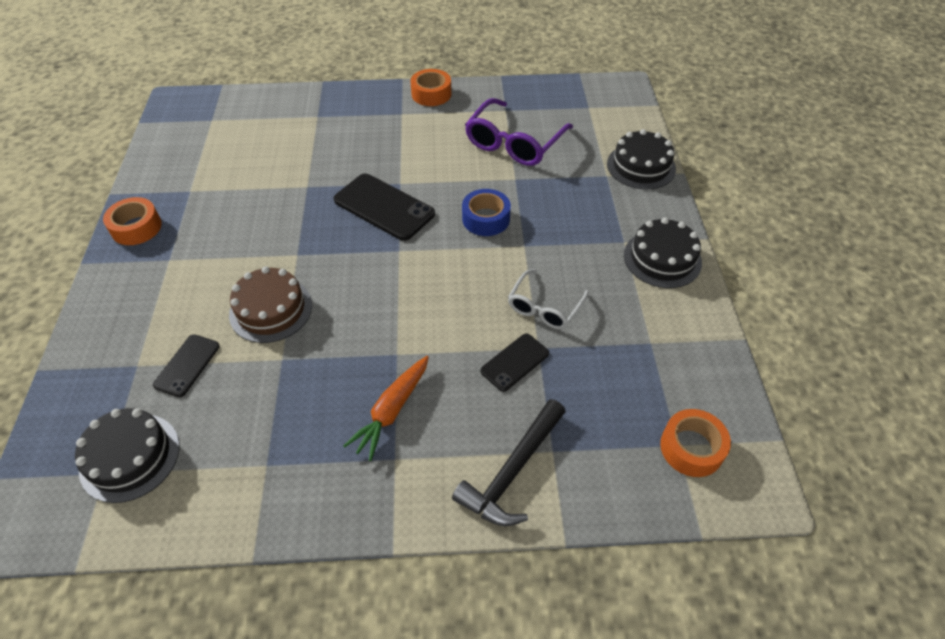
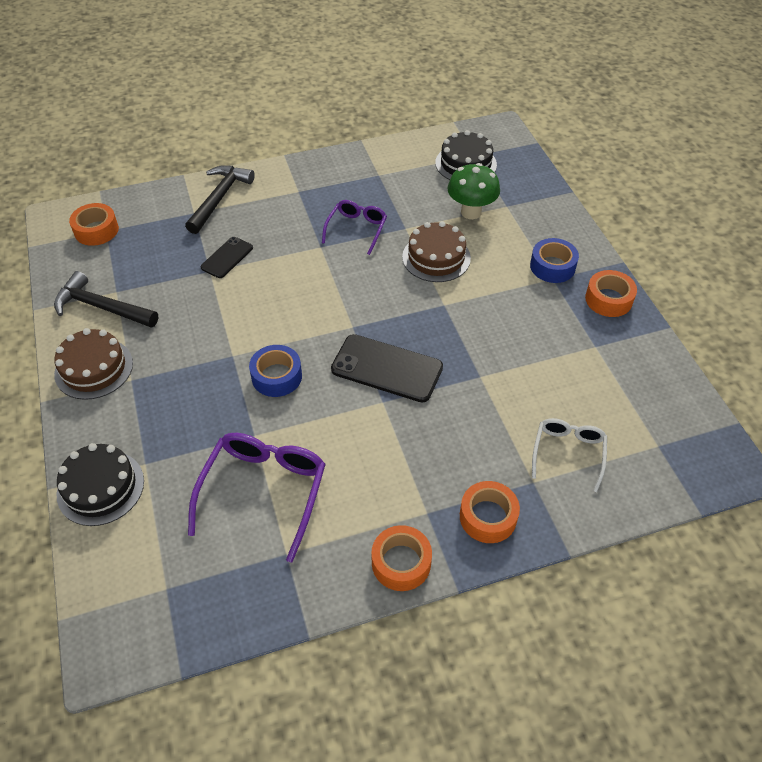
camera: 165 degrees right, 0 degrees up
(157, 272) = (552, 266): none -> blue tape
(187, 365) = (471, 212): black phone -> green mushroom
(342, 370) = (356, 229): none -> purple glasses
(361, 105) = (488, 517): none -> orange tape
(391, 411) = (310, 213): orange carrot -> none
(544, 307) = (207, 302): white glasses -> white glasses (568, 453)
(662, 258) = (94, 368): black cake -> brown cake
(664, 324) = (102, 307): none -> black hammer

